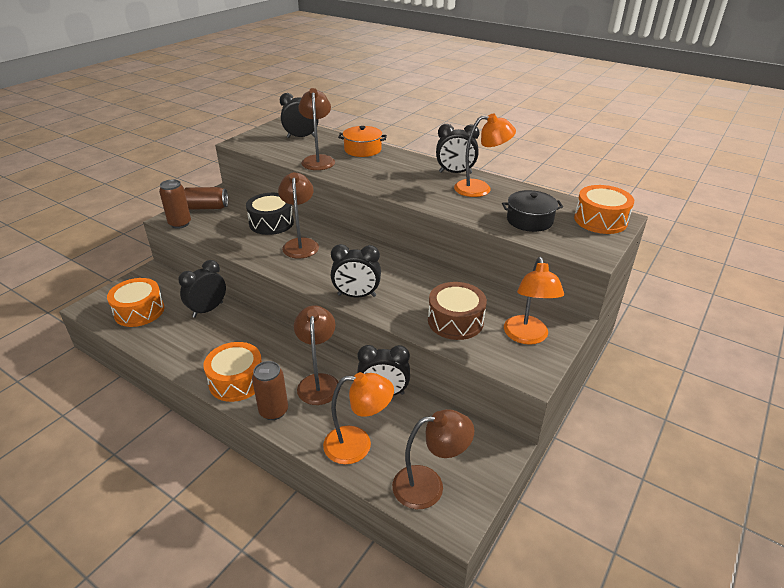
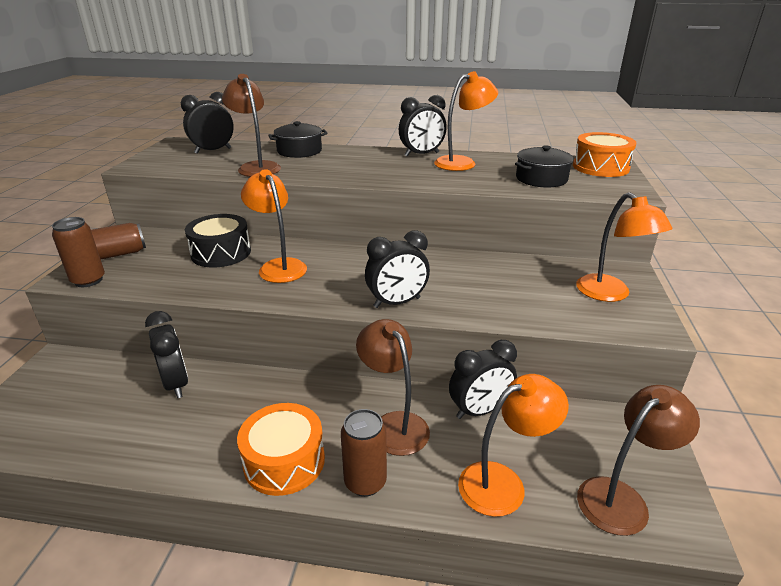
camera: 25 degrees left, 5 degrees down
(139, 311) = (67, 416): orange drum -> none
(208, 310) = (176, 384): black clock -> black clock turned 135 degrees clockwise
(300, 244) = (279, 266): brown lamp -> orange lamp
(362, 150) = (299, 151): orange pot -> black pot
(455, 321) = (528, 299): brown drum -> none

